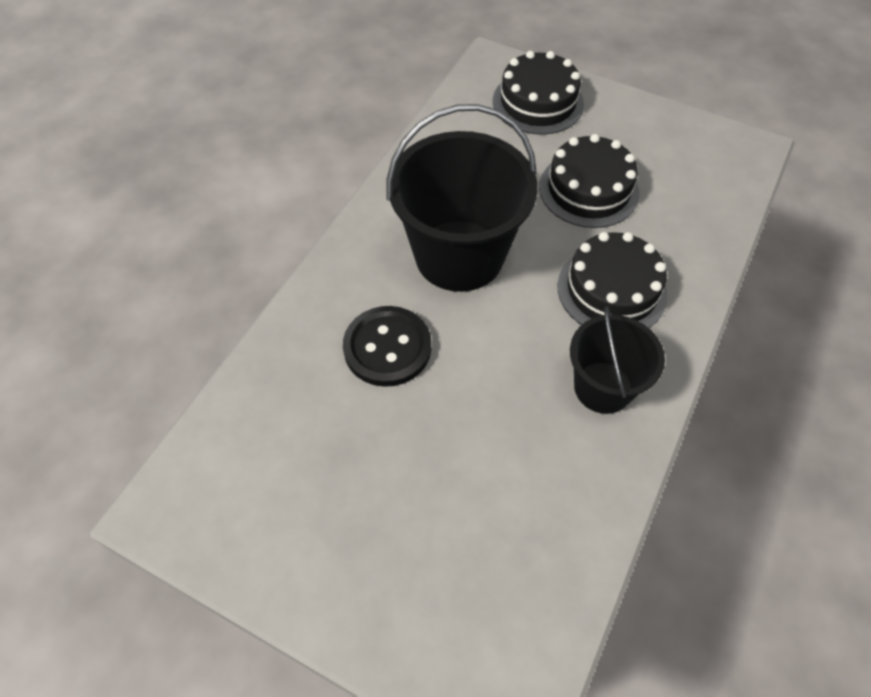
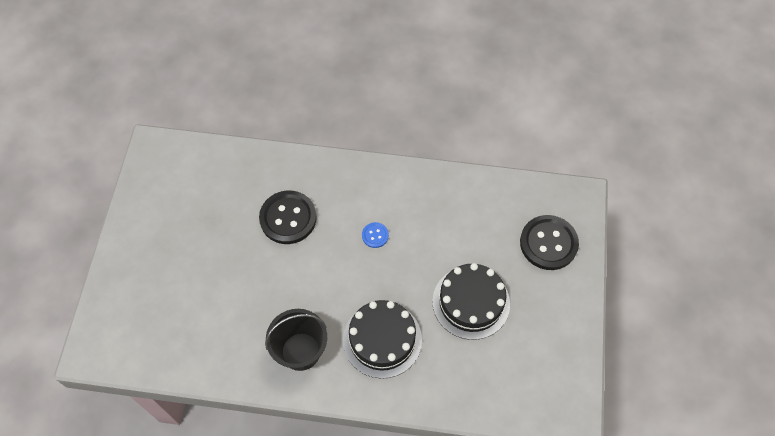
camera: 70 degrees right, 5 degrees up
(459, 255) = (375, 235): black bucket -> blue button
(538, 102) = (548, 243): black cake -> black button

